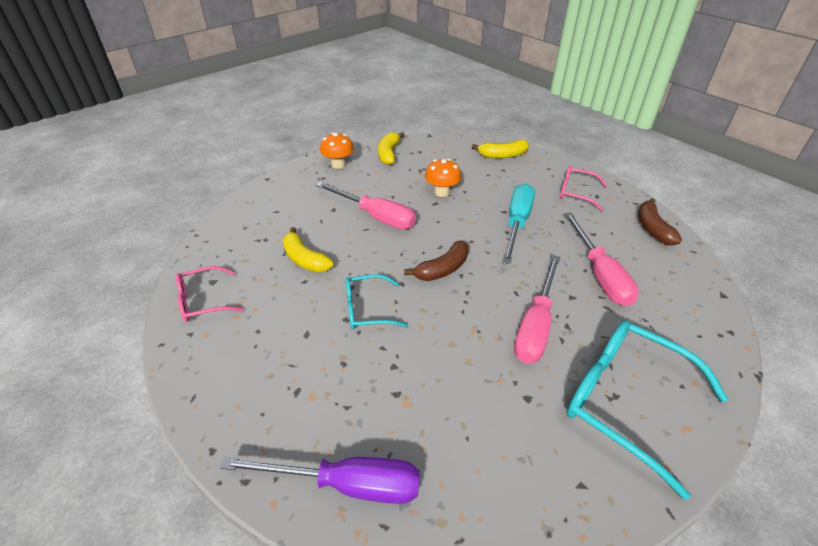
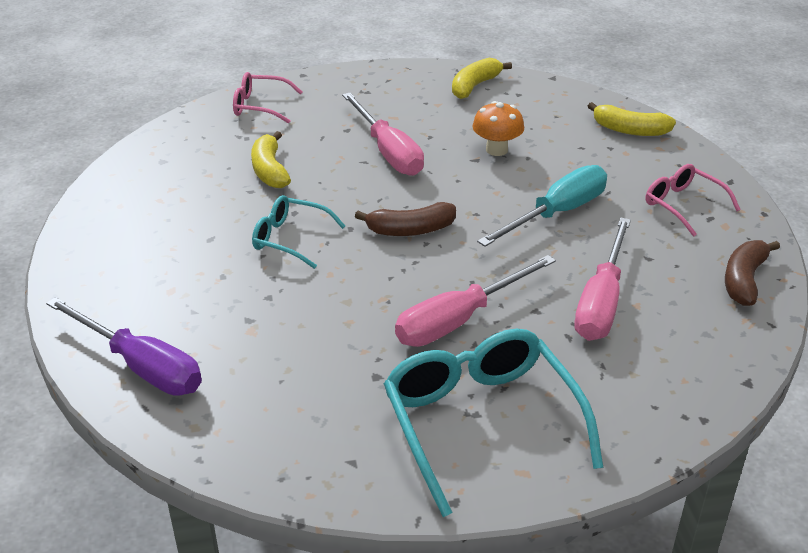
camera: 30 degrees right, 5 degrees down
(203, 301) = (140, 176): pink glasses -> pink glasses (260, 106)
(338, 164) = (399, 82): orange mushroom -> none

